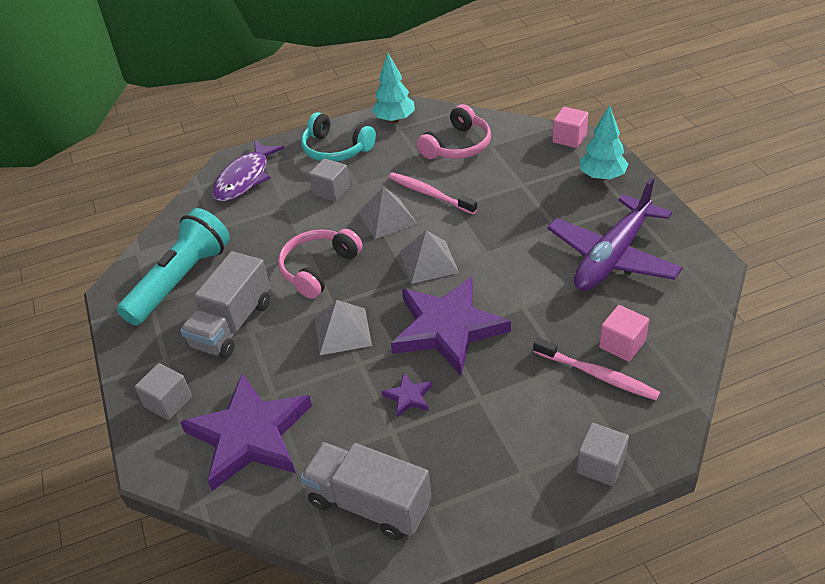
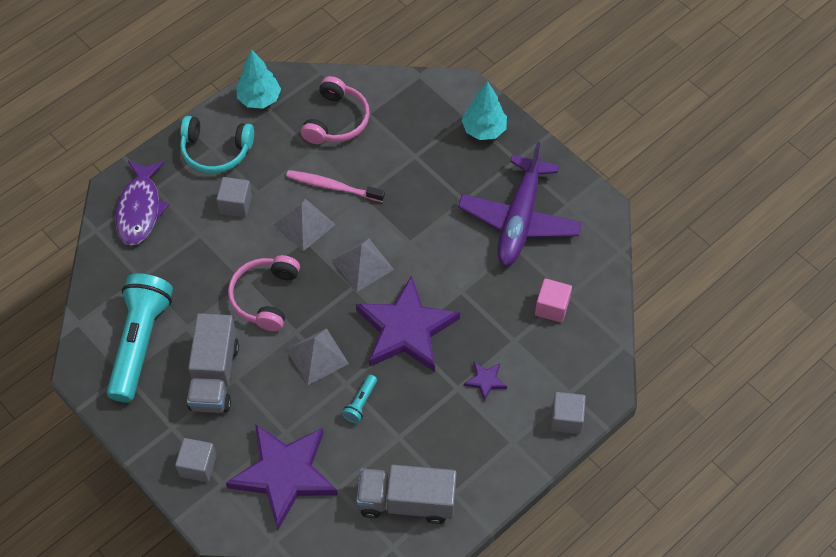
camera: 25 degrees left, 15 degrees up
(366, 386) = (360, 403): none -> turquoise flashlight
(408, 397) = (399, 403): purple star -> purple star (485, 381)
(569, 138) = (440, 88): pink cube -> none
(597, 375) = (541, 341): pink toothbrush -> none

